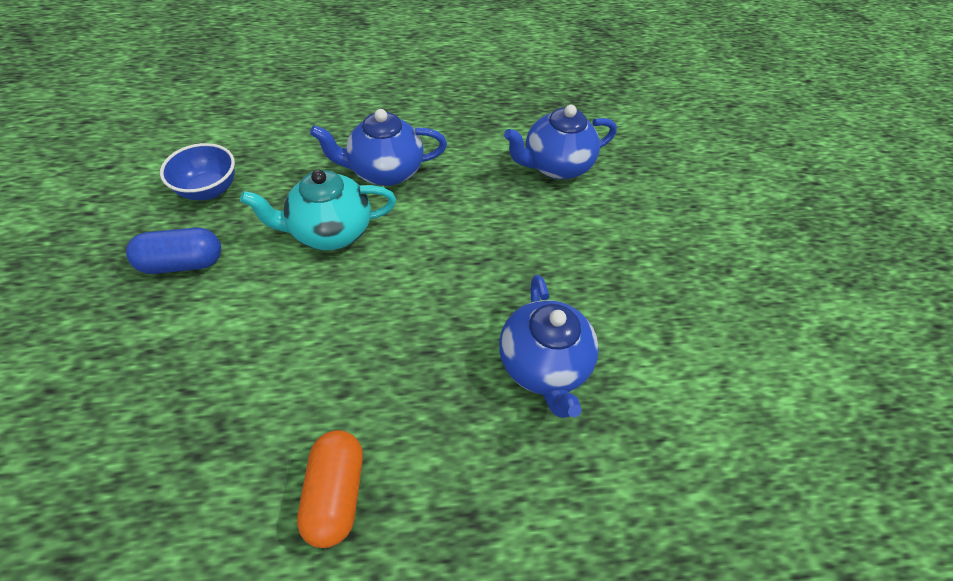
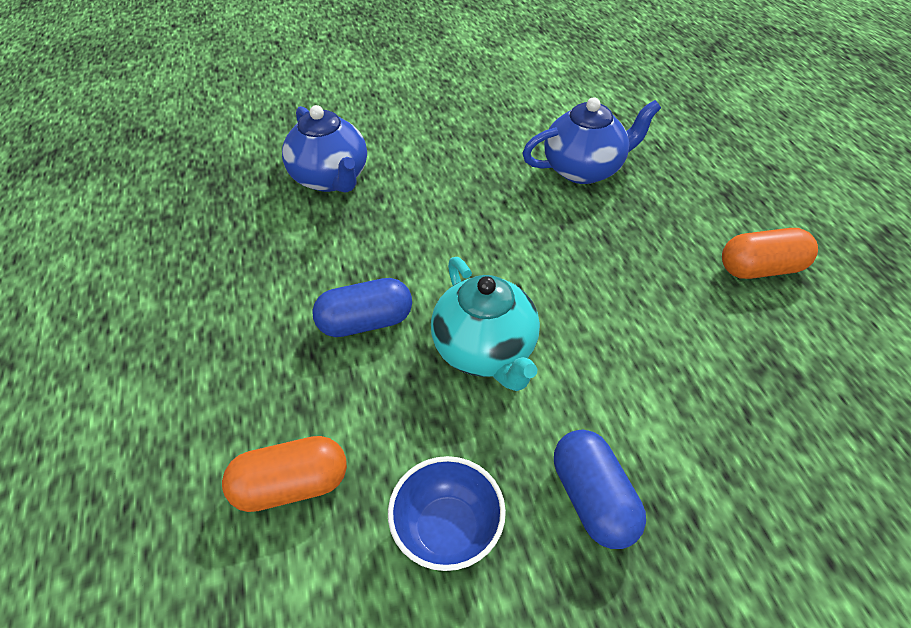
camera: 95 degrees left, 5 degrees down
(276, 131) = (291, 485): none -> orange capsule
(385, 171) = (365, 322): blue teapot -> blue capsule

